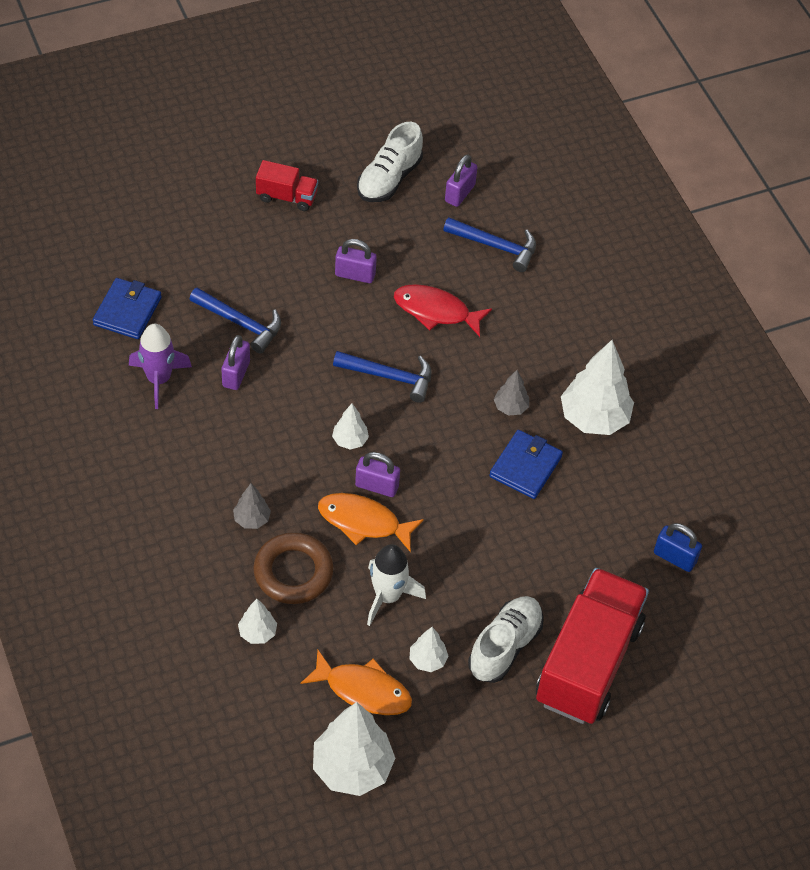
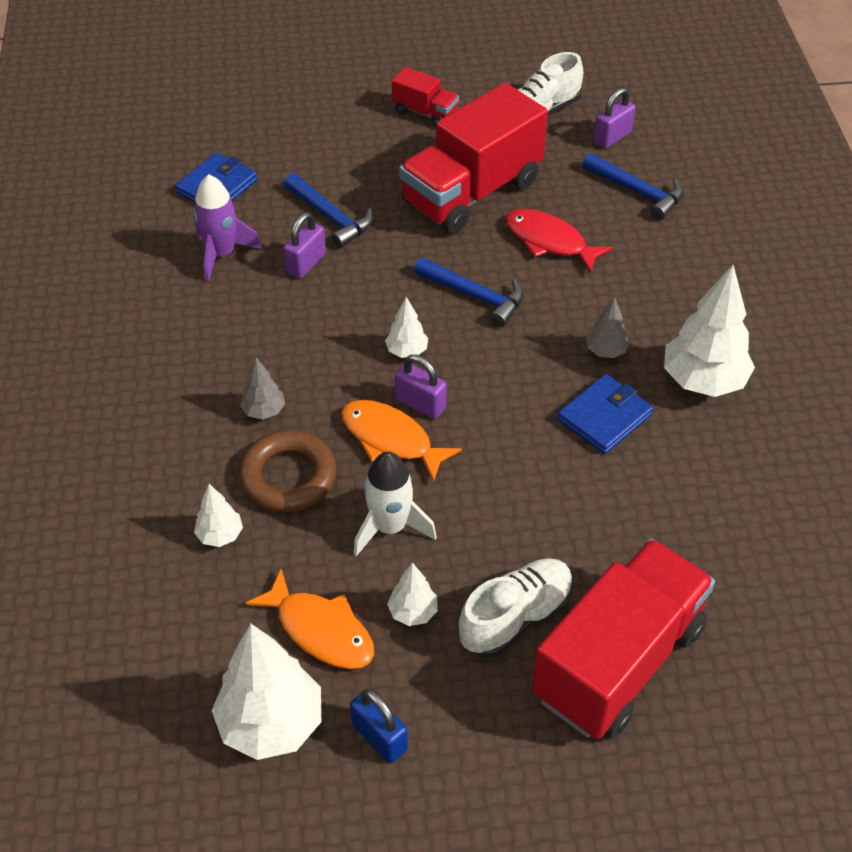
camera: 20 degrees right, 5 degrees down
(355, 274) = (471, 193): purple padlock -> red truck
(674, 557) = (766, 557): blue padlock -> blue padlock (379, 737)

